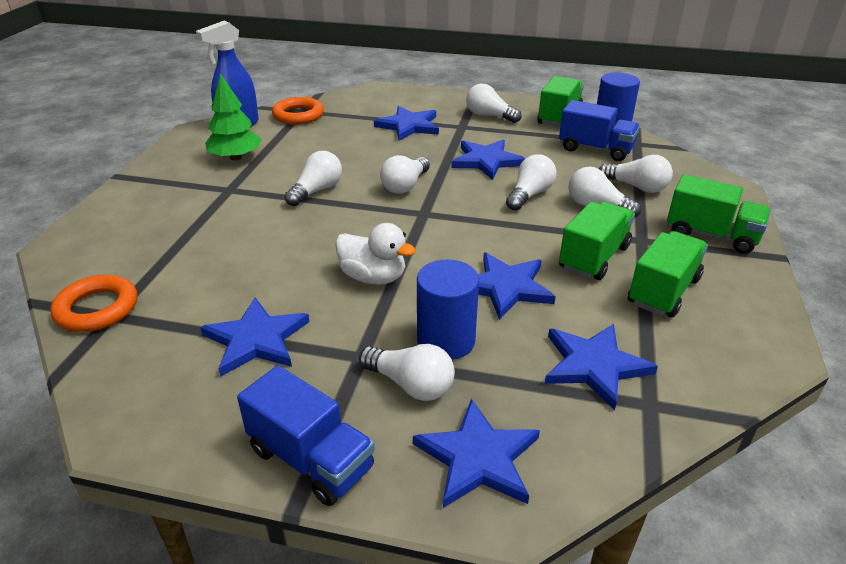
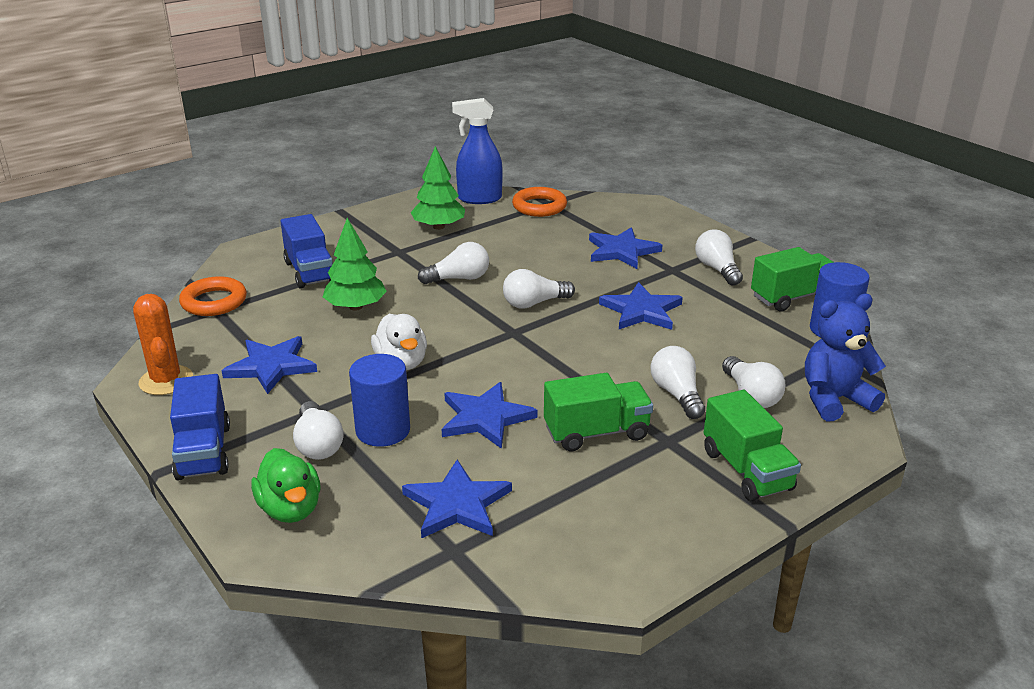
camera: 40 degrees right, 5 degrees down
(157, 413) = (166, 381): none -> orange cactus
(259, 250) = (355, 307): none -> green tree
(478, 458) = (290, 509): blue star -> green duck
(529, 195) = (630, 357): white light bulb -> none
(595, 149) = (773, 344): blue truck -> blue truck (310, 272)
(663, 291) = (609, 487): green truck -> none
(679, 169) = (834, 399): none -> blue teddy bear

